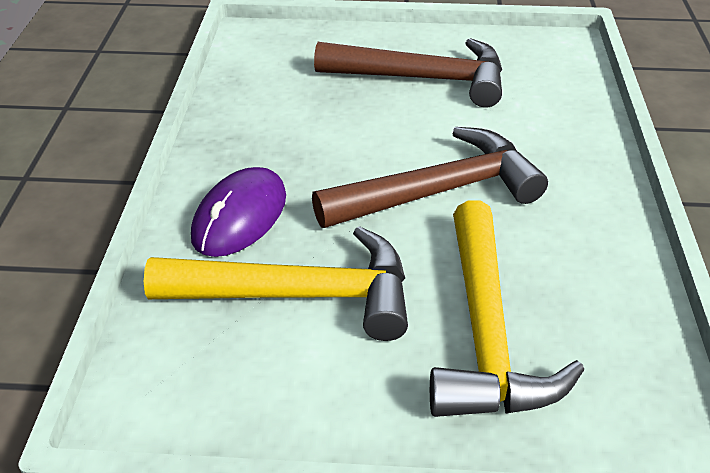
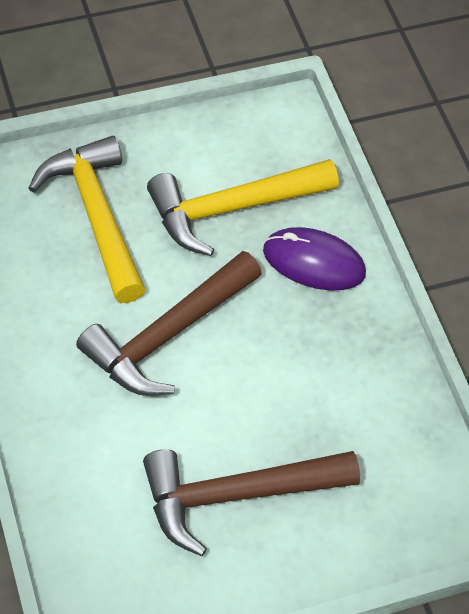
camera: 155 degrees right, 15 degrees up
(240, 216) = (314, 262): purple mouse -> purple mouse turned 75 degrees counterclockwise

